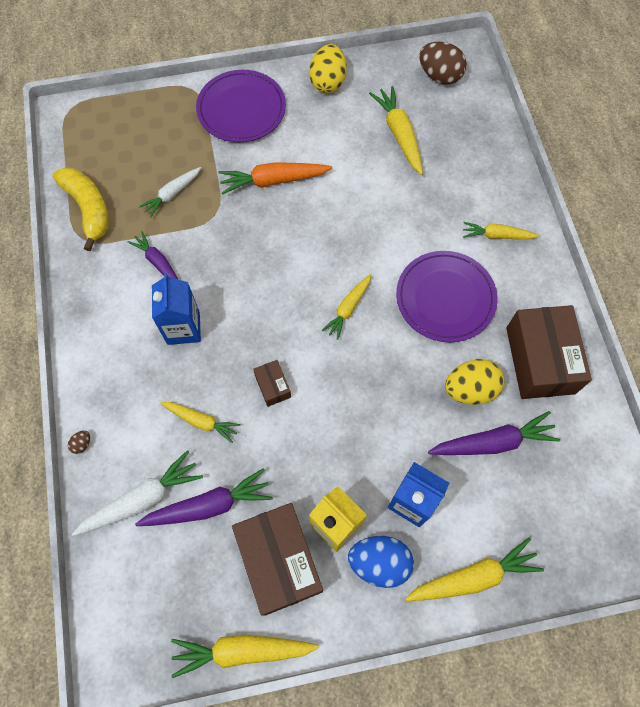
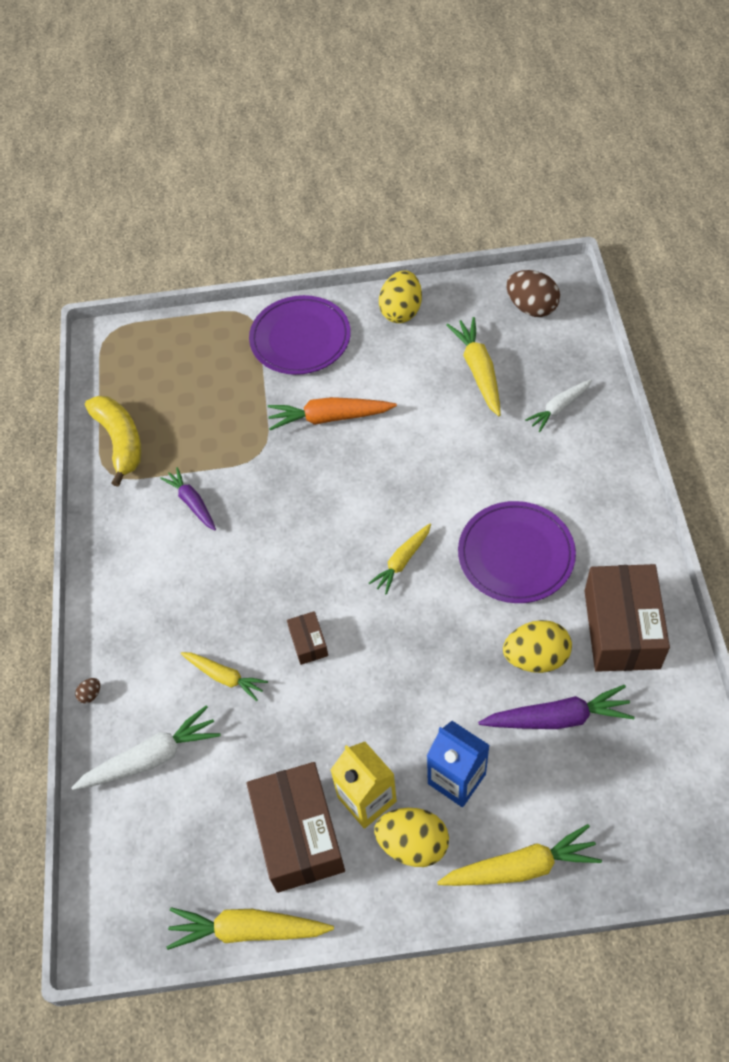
camera: 10 degrees right, 10 degrees down
(172, 194) = (214, 429): white carrot -> white carrot (559, 408)
(183, 328) = (214, 574): blue carton -> none
(209, 505) = (225, 769): purple carrot -> none
(379, 562) = (413, 844): blue egg -> yellow egg
(497, 235) = (583, 487): yellow carrot -> none

